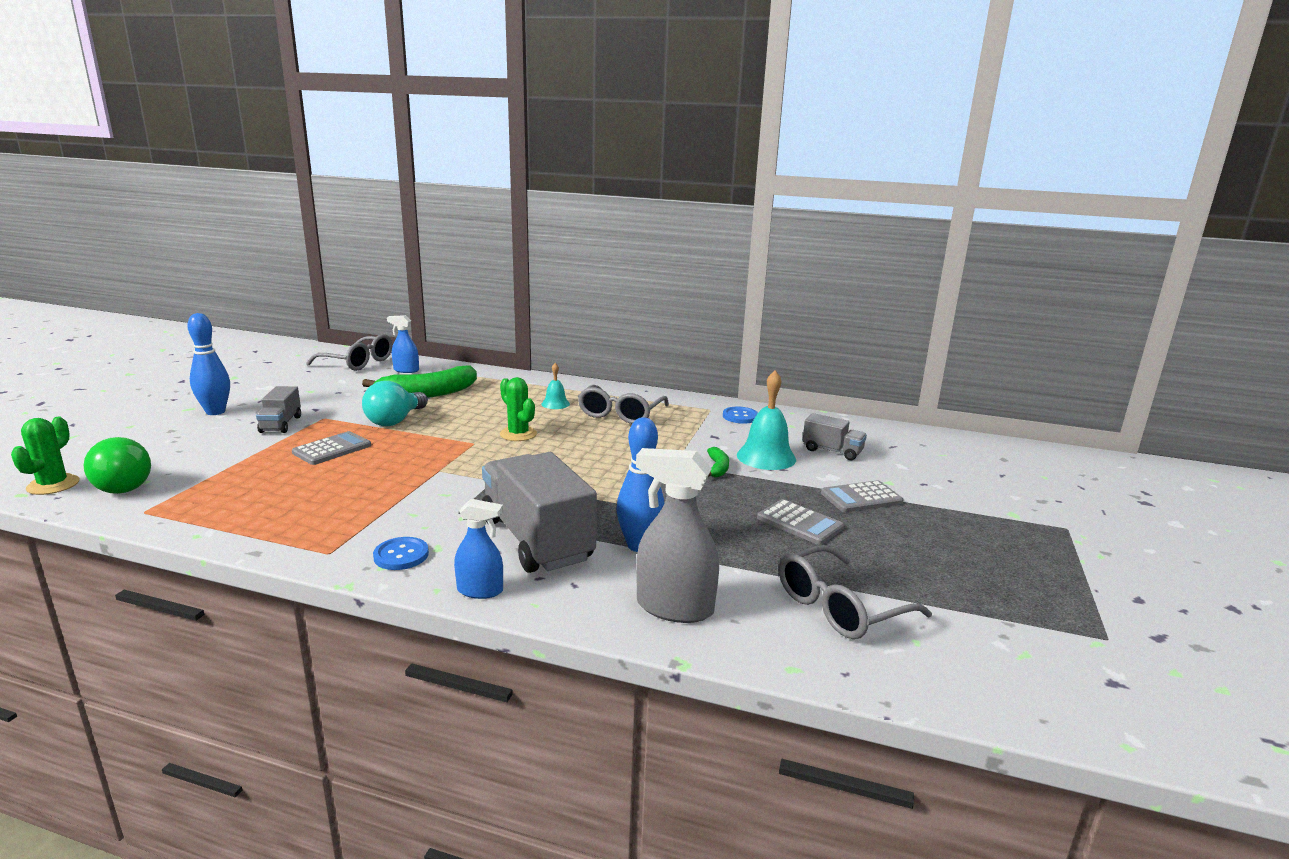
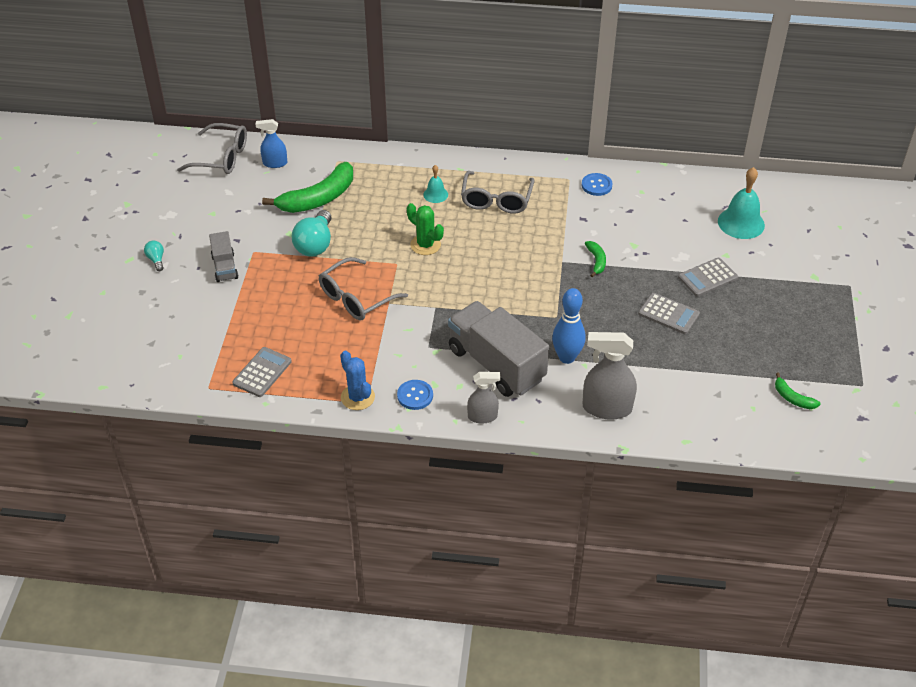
camera: 10 degrees left, 25 degrees up
(53, 485) = (115, 373): green cactus -> none
(122, 485) = (166, 363): green light bulb -> none
(215, 412) = (156, 260): blue bowling pin -> turquoise light bulb
(322, 546) = (357, 397): none -> blue cactus
(332, 449) = (290, 292): grey calculator -> grey calculator (262, 372)
(480, 590) = (482, 416): blue spray bottle -> grey spray bottle
(766, 457) = (630, 239): turquoise bell -> turquoise bell (741, 223)
(832, 451) = (679, 222): grey truck -> none
(839, 607) = (705, 389): grey glasses -> grey glasses (356, 298)
(985, 638) = (792, 398): none -> green banana

